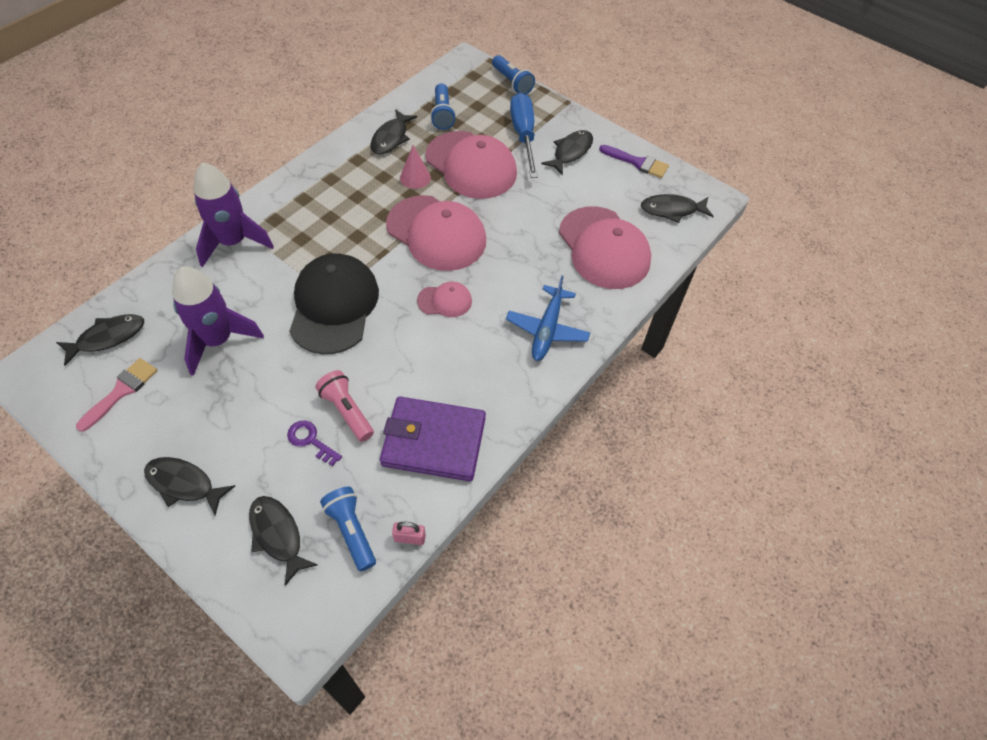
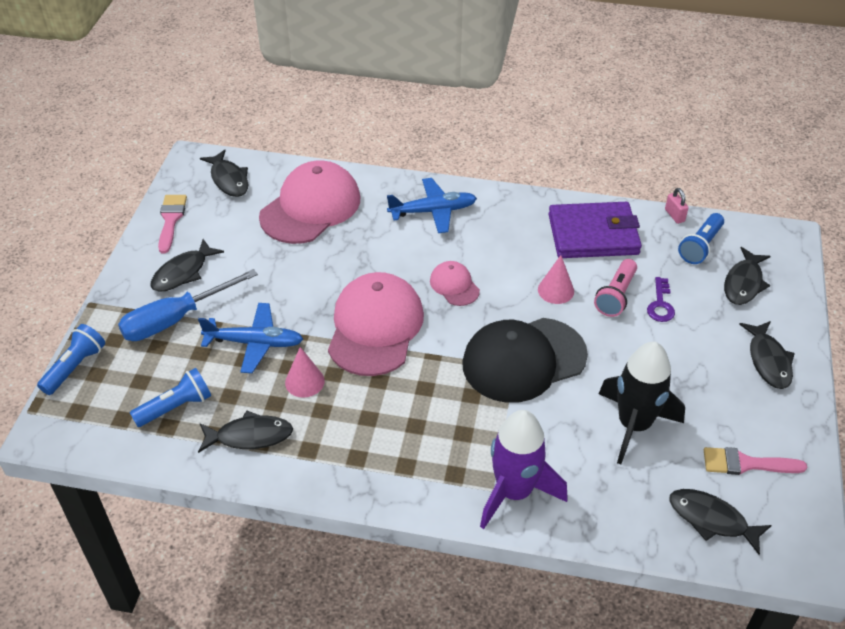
camera: 115 degrees left, 10 degrees down
(218, 340) = (634, 425): purple rocket -> black rocket
(387, 369) = (556, 290): none -> pink cone
(434, 441) = (593, 234): purple wallet -> purple wallet turned 75 degrees counterclockwise
(471, 165) = (254, 343): pink cap -> blue plane
(570, 152) = (183, 272): black fish -> black fish turned 60 degrees counterclockwise
(637, 162) = (171, 220): purple brush -> pink brush

